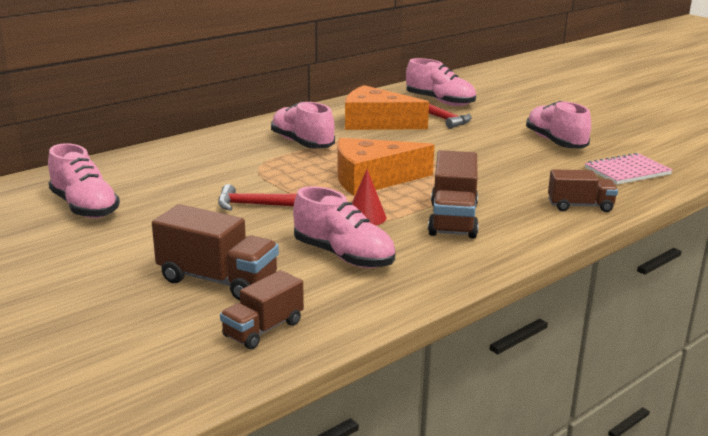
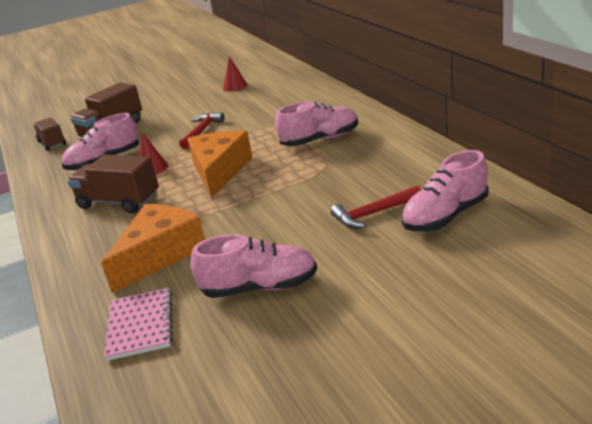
camera: 110 degrees right, 5 degrees up
(85, 207) = (235, 86): pink shoe -> red cone
(376, 123) = (369, 173): orange cheese -> orange cheese (160, 254)
(580, 206) = (89, 270): brown truck -> none

